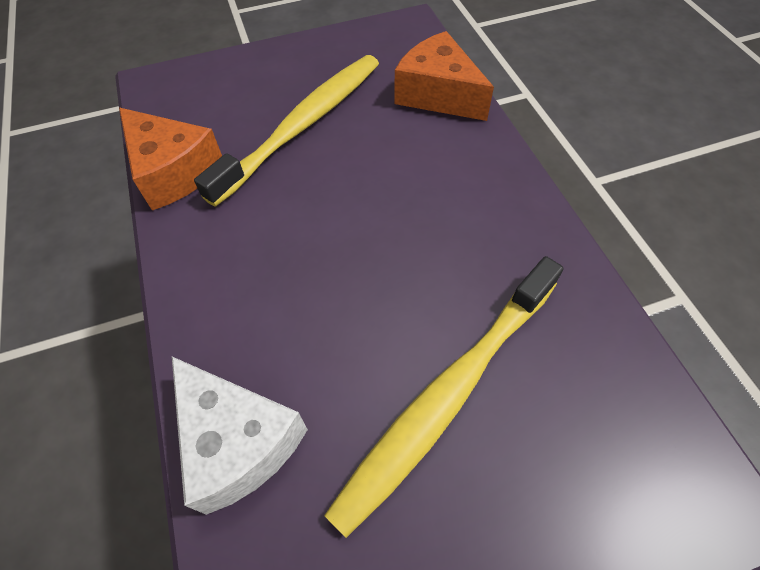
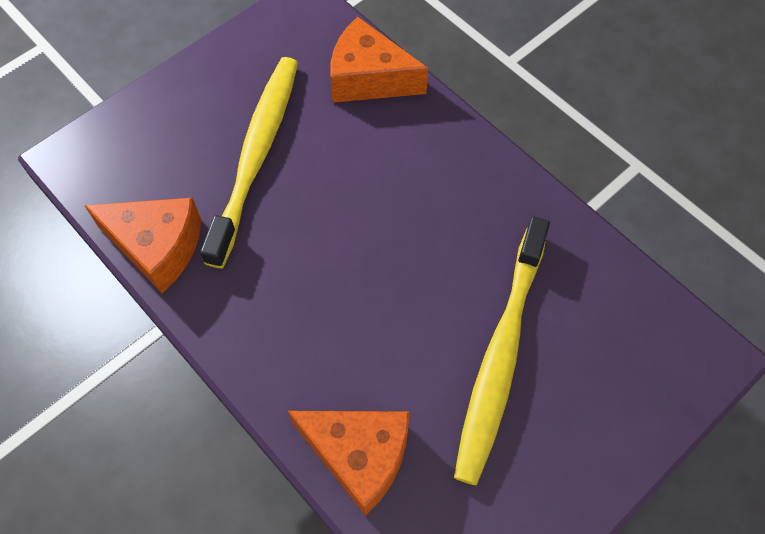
camera: 25 degrees left, 5 degrees up
(238, 441) = (359, 456): white cheese -> orange cheese

